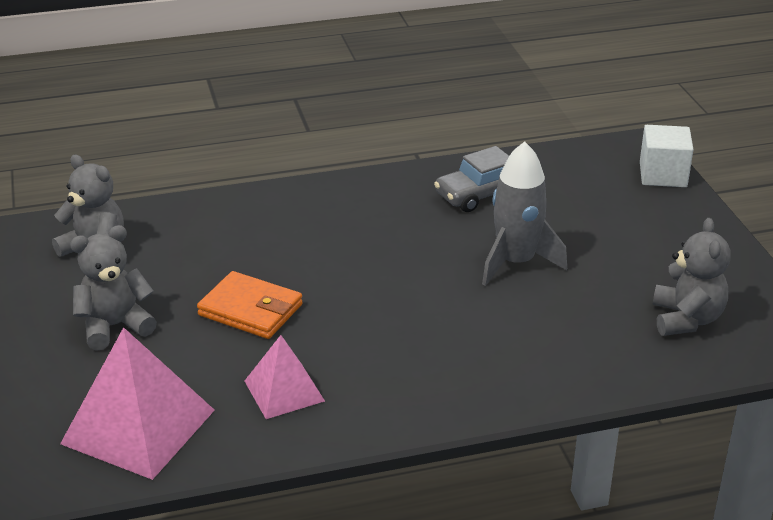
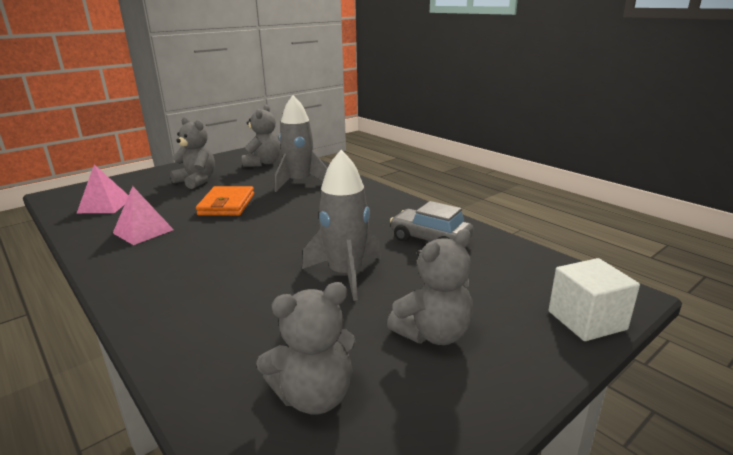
camera: 65 degrees right, 10 degrees down
(138, 426) = (105, 205): pink pyramid -> pink pyramid, size x0.59
(223, 236) = (300, 182): none -> grey rocket
(641, 246) = (433, 334): none -> grey teddy bear

